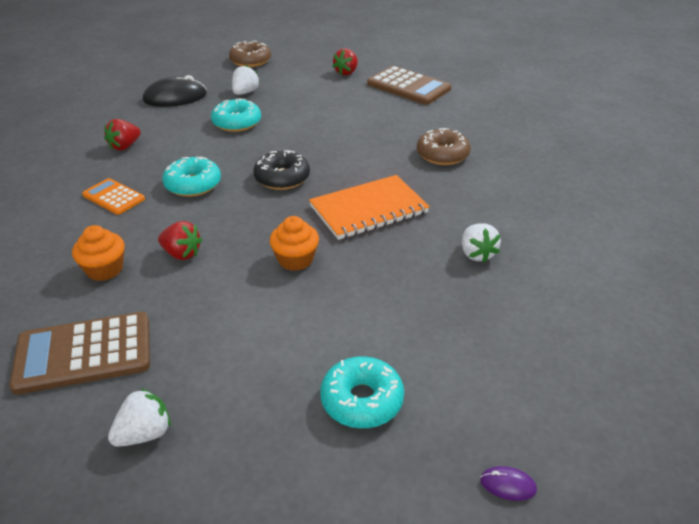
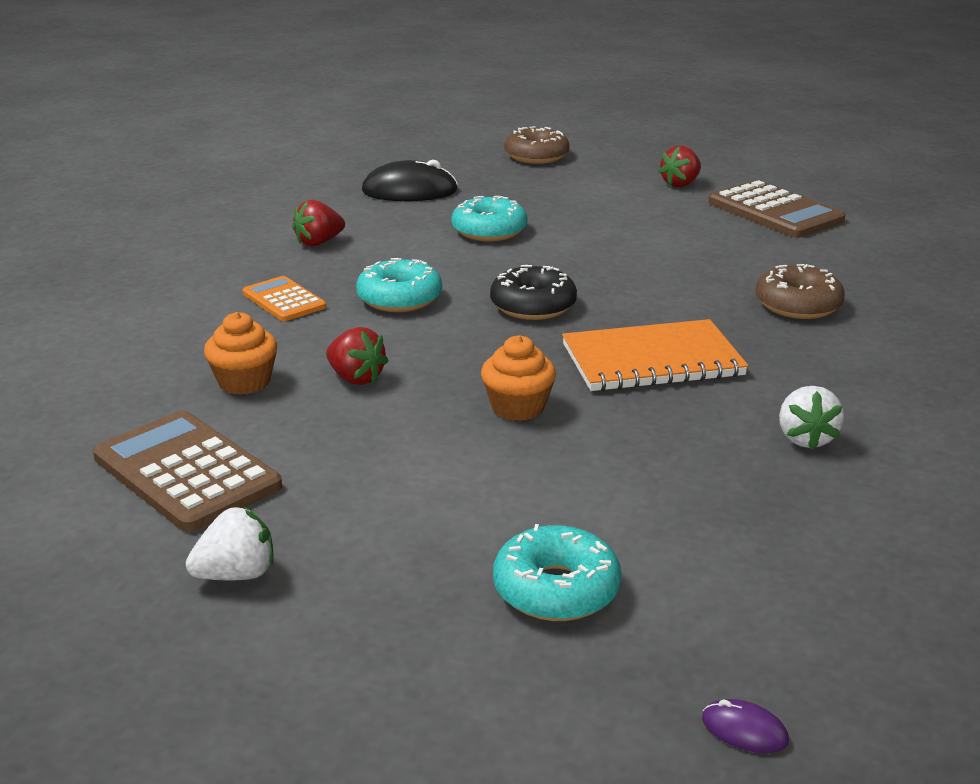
camera: 15 degrees right, 10 degrees down
(84, 353) = (186, 472): brown calculator -> brown calculator turned 45 degrees clockwise
(245, 92) = (514, 195): white strawberry -> none

